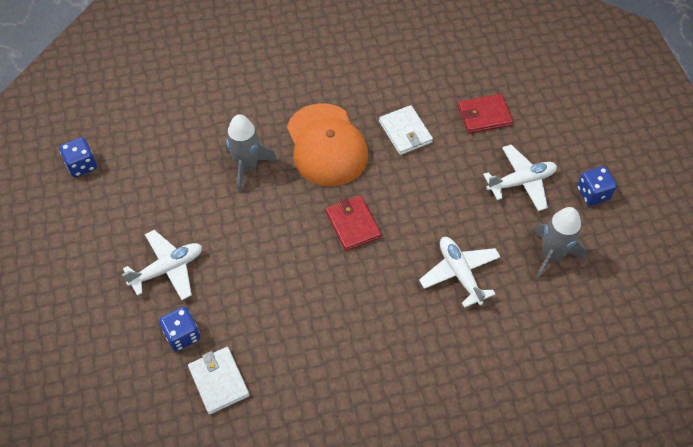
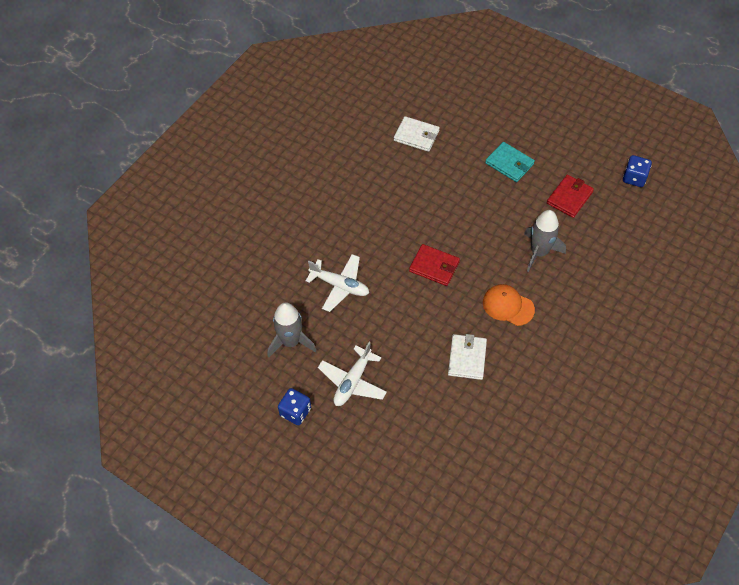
camera: 140 degrees right, 0 degrees up
(167, 269) = (509, 163): white plane -> turquoise wallet
(182, 335) = (460, 141): blue dice -> none
(326, 145) = (508, 306): orange cap -> orange cap, size x0.59
(405, 132) = (467, 358): white wallet -> white wallet turned 75 degrees clockwise
(484, 115) = (424, 418): red wallet -> red wallet (569, 197)

